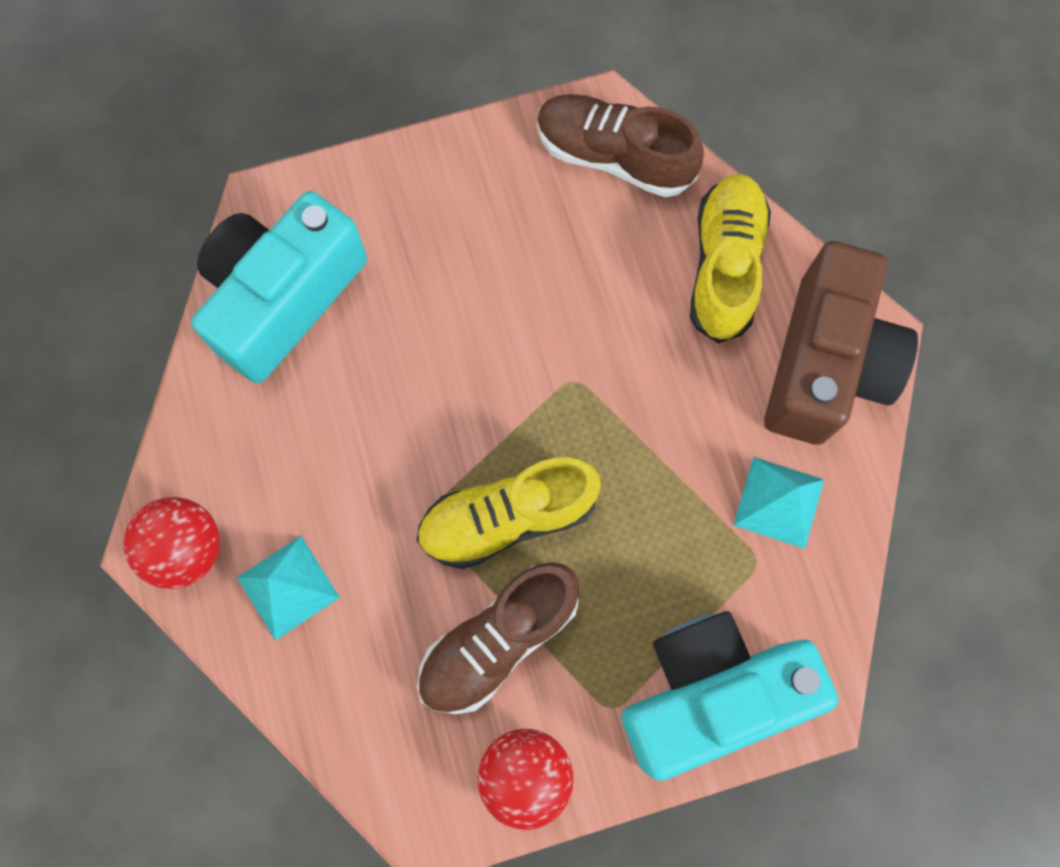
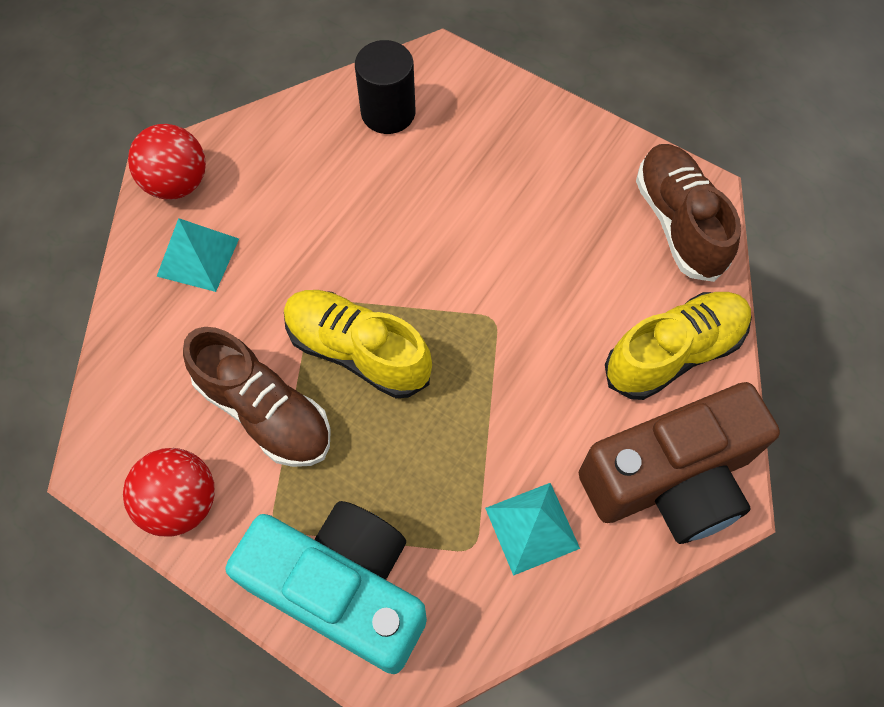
camera: 50 degrees right, 10 degrees down
(283, 298) = (388, 112): turquoise camera -> black cylinder
(498, 640) = (265, 411): brown shoe -> brown shoe turned 150 degrees counterclockwise

